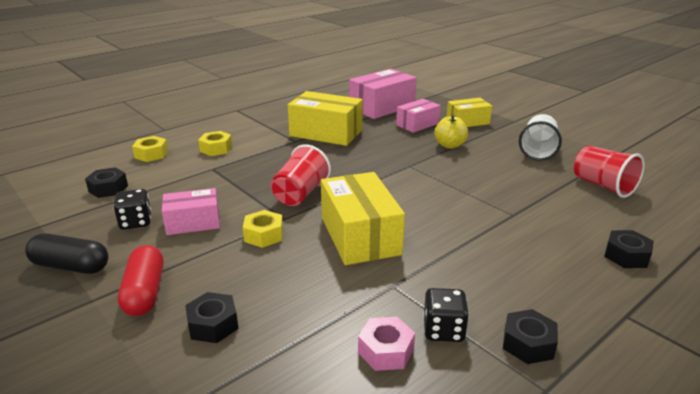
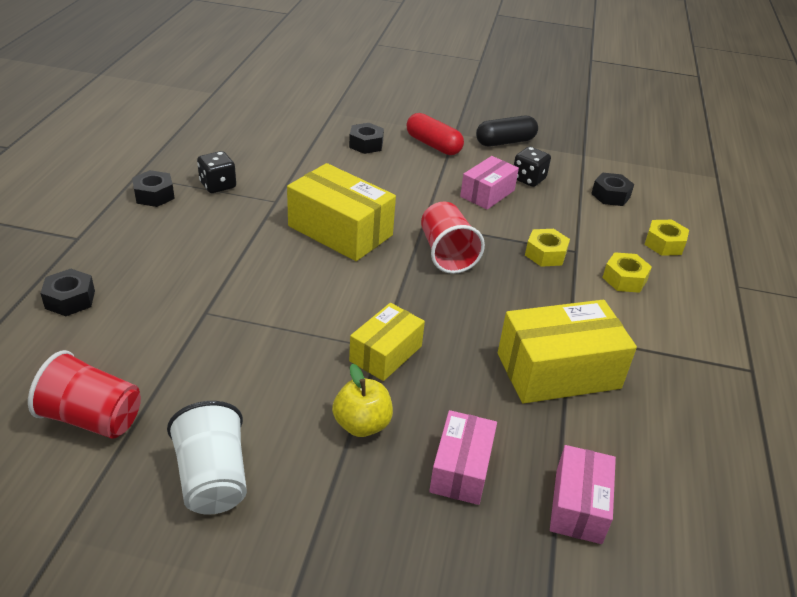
camera: 140 degrees right, 10 degrees up
(264, 235) = (418, 203): yellow nut -> yellow nut (545, 254)
(382, 107) = (578, 506): pink box -> pink box, size x0.61
(386, 351) = (247, 164): pink nut -> none
(467, 122) = (384, 530): yellow box -> yellow box (385, 353)

